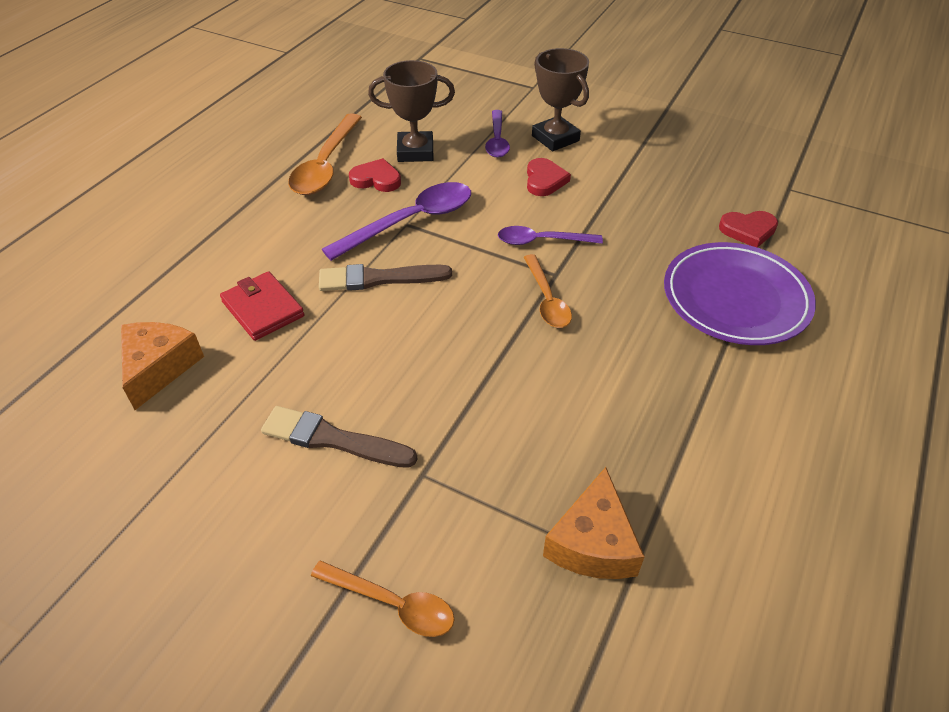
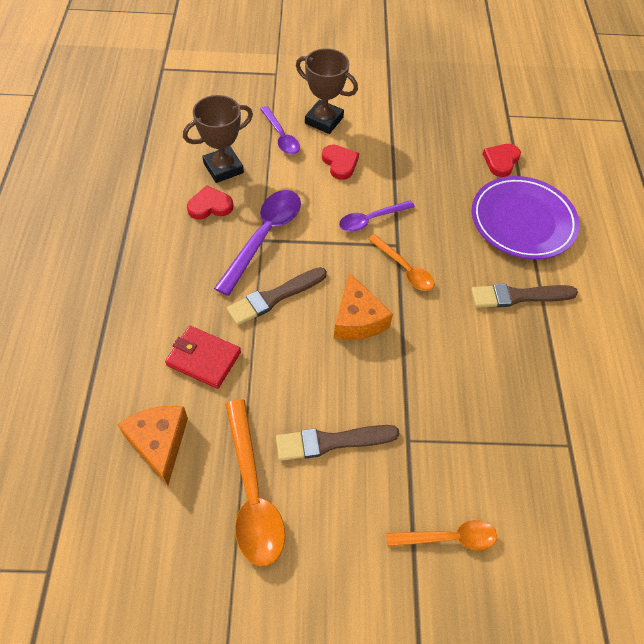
camera: 30 degrees left, 10 degrees up
(326, 165) = (158, 206): orange spoon -> orange spoon (252, 493)
(593, 542) = (538, 438): orange cheese -> orange cheese (357, 319)
(675, 375) = (518, 296): none -> brown brush
(748, 230) = (501, 161): red heart -> red heart turned 150 degrees clockwise

